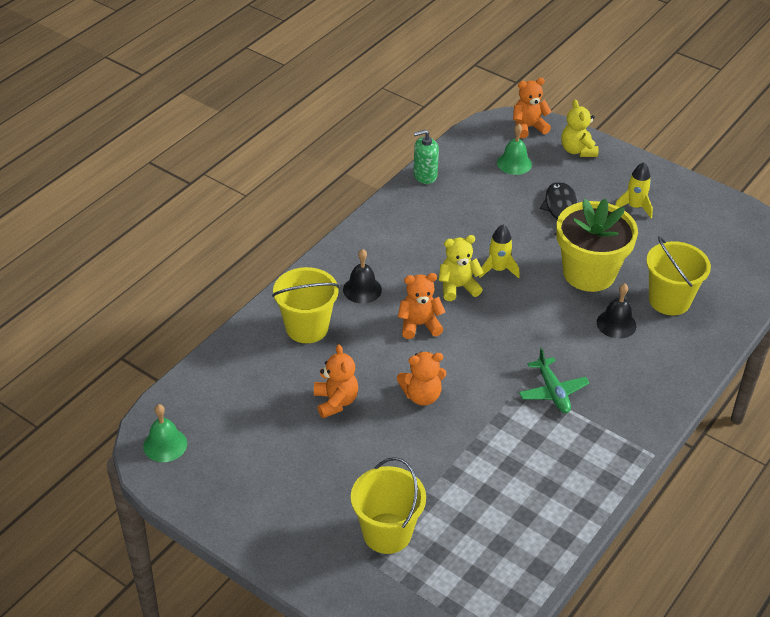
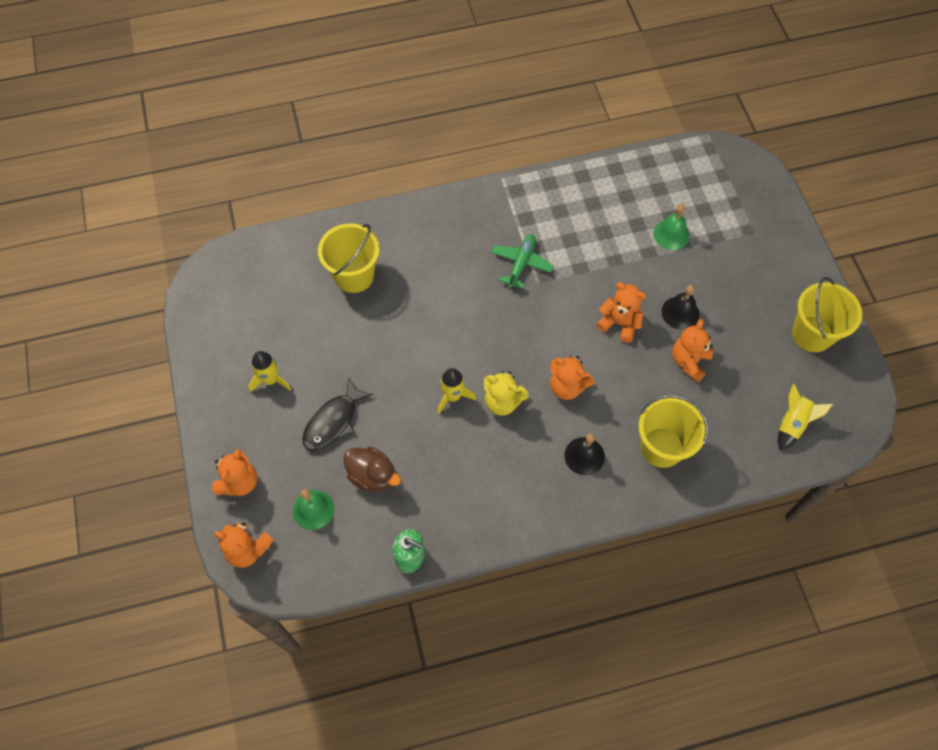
camera: 140 degrees left, 20 degrees up
(165, 445) = (847, 411): green bell -> green bell (671, 234)
(209, 406) = (792, 424): none -> yellow rocket
(387, 533) = (727, 241): yellow bucket -> yellow bucket (812, 334)
(498, 198) = (372, 475): none -> brown duck
(577, 150) = (239, 482): yellow teddy bear -> orange teddy bear
(589, 273) = (385, 341): yellow flower pot -> none
(616, 324) = (416, 284): black bell -> black bell (680, 312)

